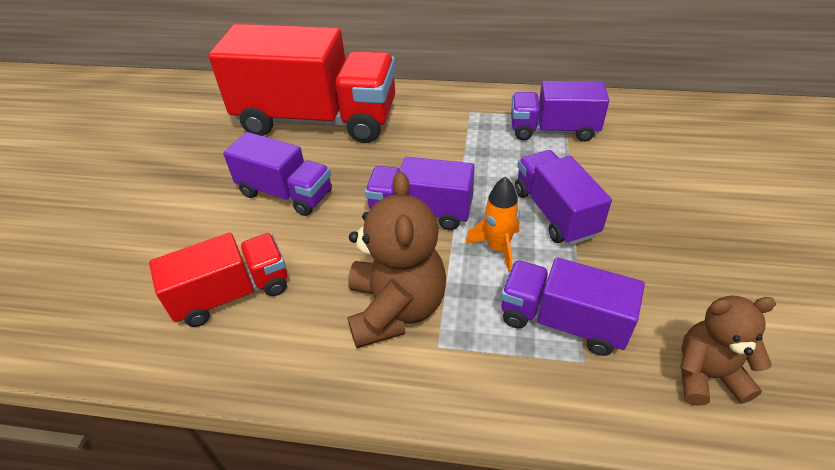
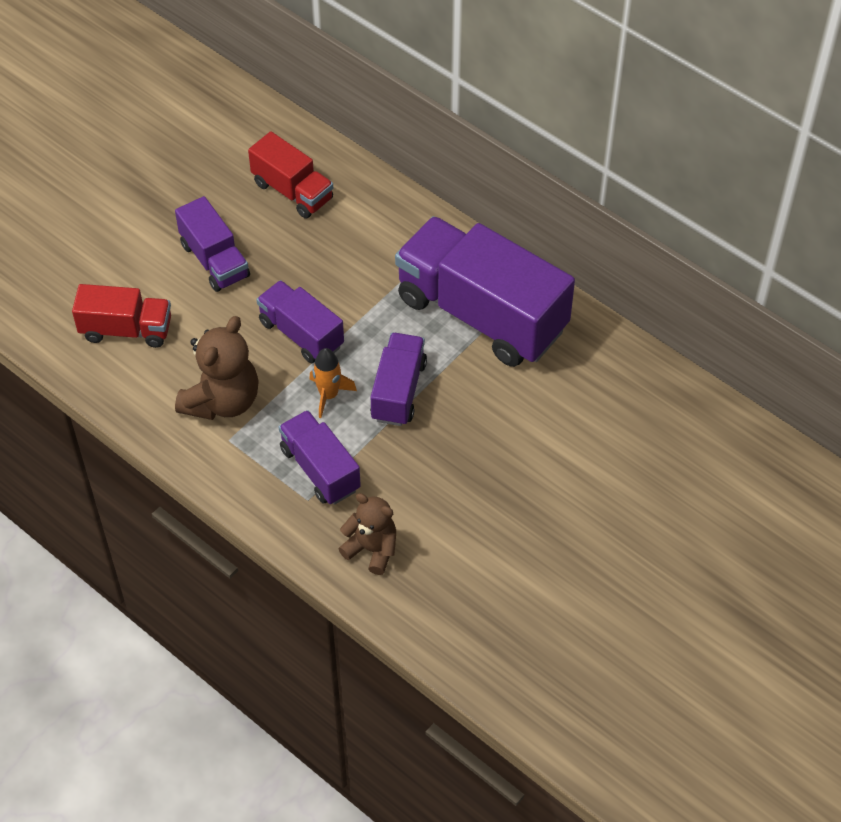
camera: 30 degrees right, 10 degrees up
(317, 120) = (292, 191): red truck -> red truck, size x0.53
(553, 130) = (481, 314): purple truck -> purple truck, size x1.90

